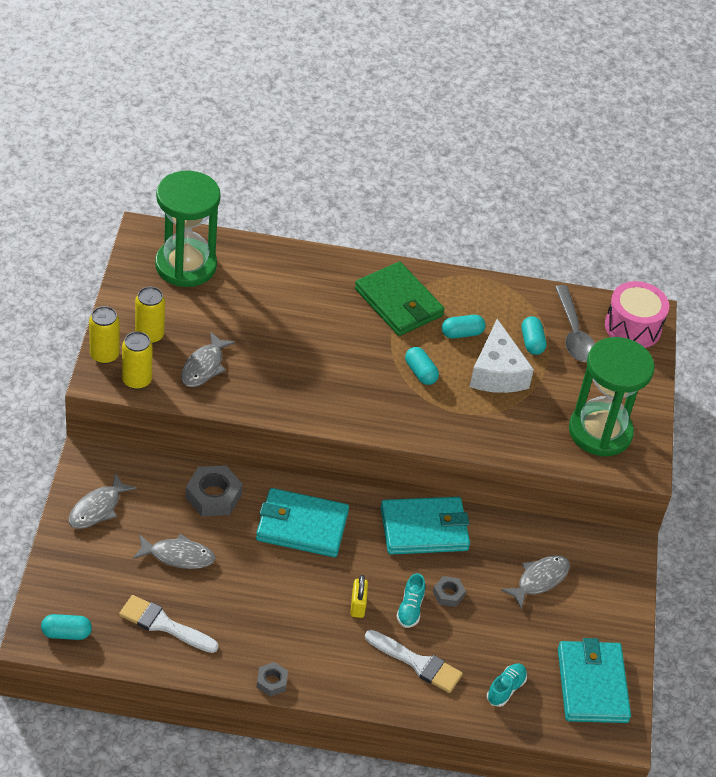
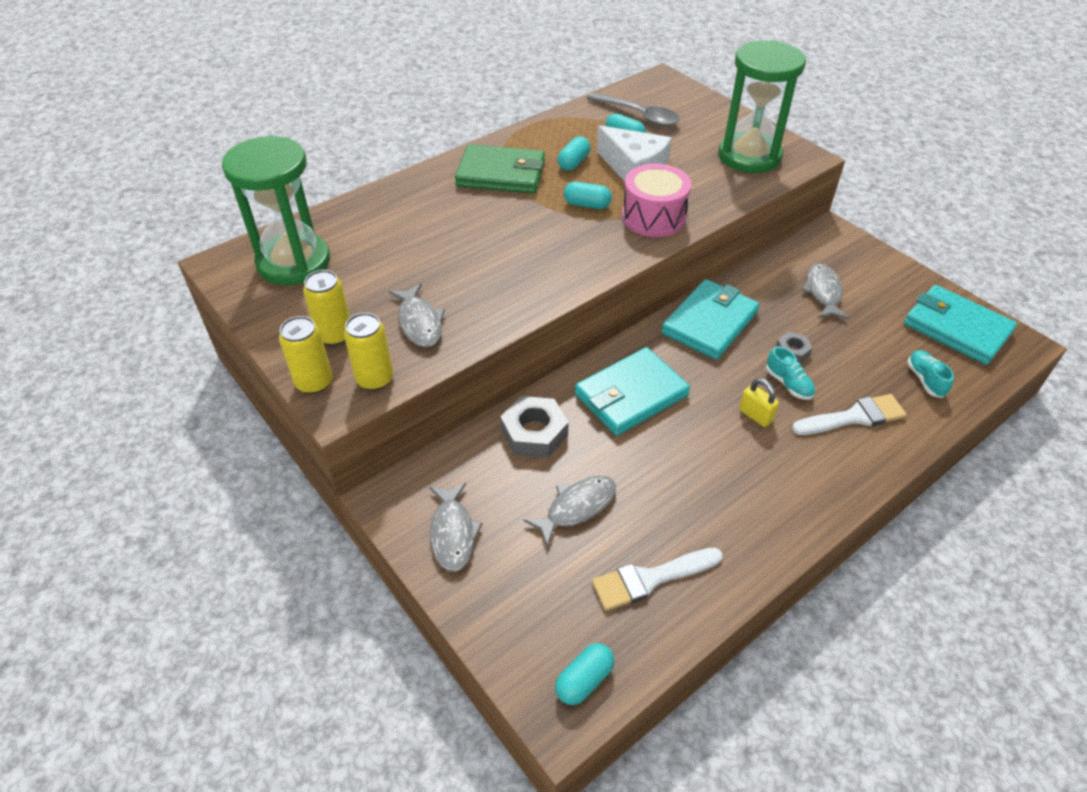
camera: 40 degrees left, 0 degrees up
(272, 682) = (795, 536): grey nut -> none
(633, 327) = (665, 90): pink drum -> pink drum (653, 217)

